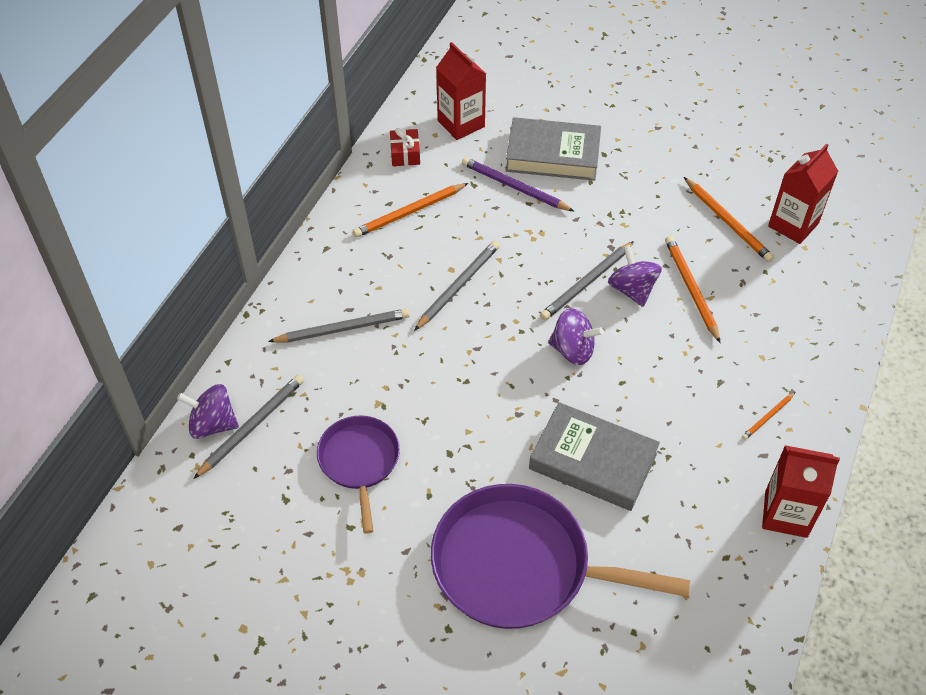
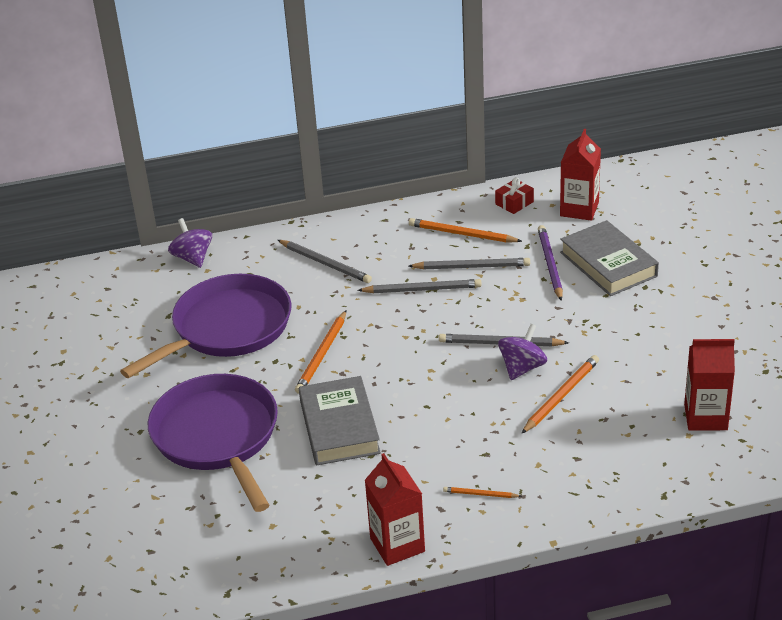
camera: 55 degrees right, 15 degrees down
(252, 426) = (207, 273): grey pencil -> grey pencil (471, 267)
(359, 461) = (227, 328): purple pan -> purple pan, size x1.77
(573, 350) = (428, 369): purple spinning top -> none
(727, 222) = (659, 381): orange pencil -> orange pencil (322, 354)

